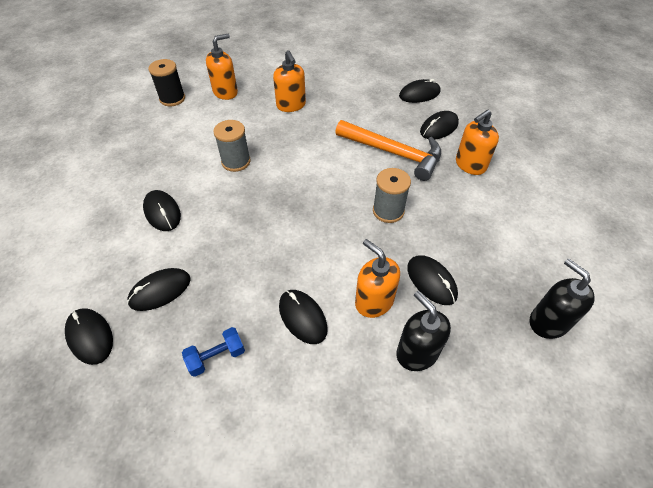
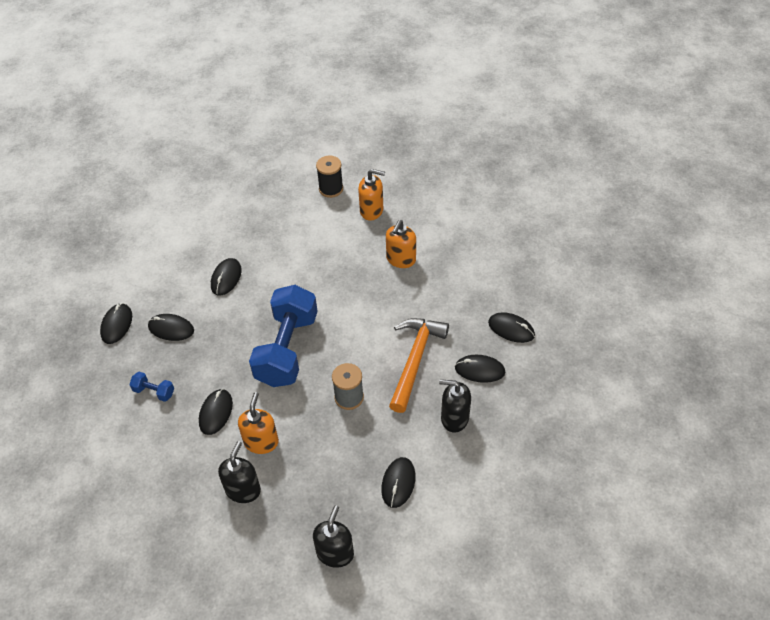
camera: 50 degrees right, 0 degrees up
(236, 162) = (307, 277): grey spool -> none
(292, 219) = (287, 349): none -> blue dumbbell
(393, 153) = (415, 360): orange hammer -> orange hammer turned 150 degrees counterclockwise
(431, 281) = (308, 463): black mouse -> black mouse (398, 483)
(470, 165) = (454, 418): orange soap dispenser -> black soap dispenser

